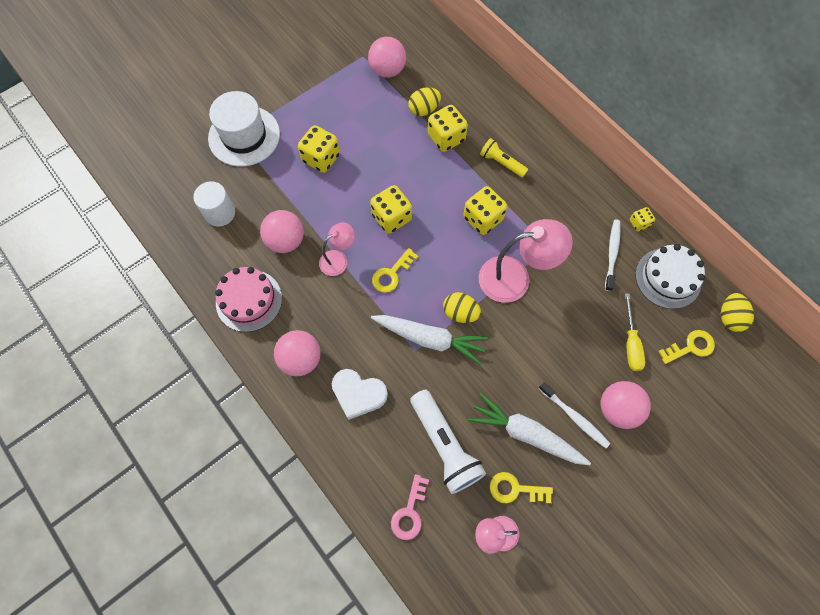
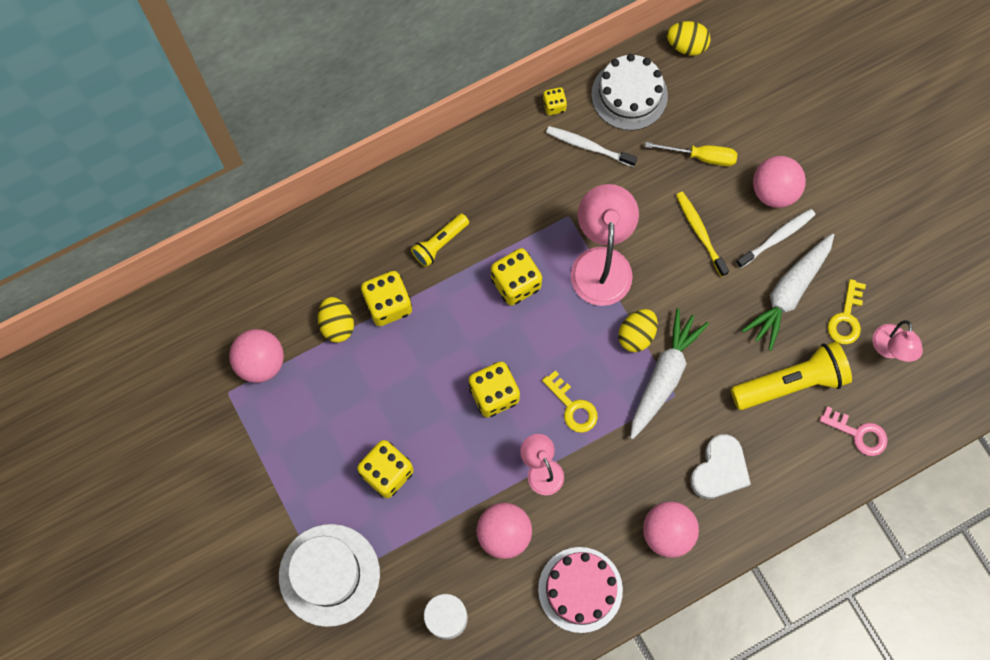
camera: 80 degrees left, 5 degrees up
(444, 445) = (790, 383): white flashlight -> yellow flashlight
(562, 351) = (700, 232): none -> yellow toothbrush
(690, 347) = (714, 96): yellow key -> none

